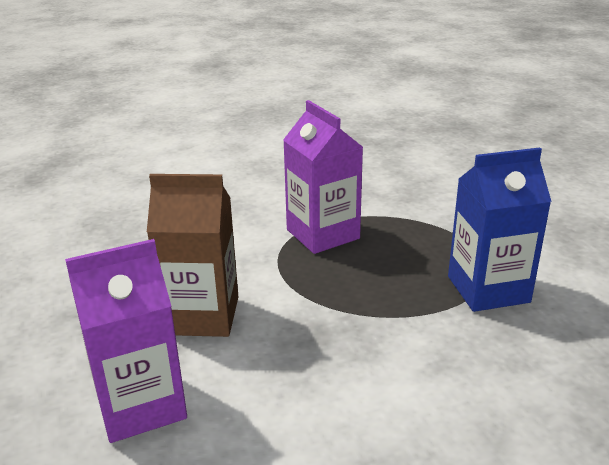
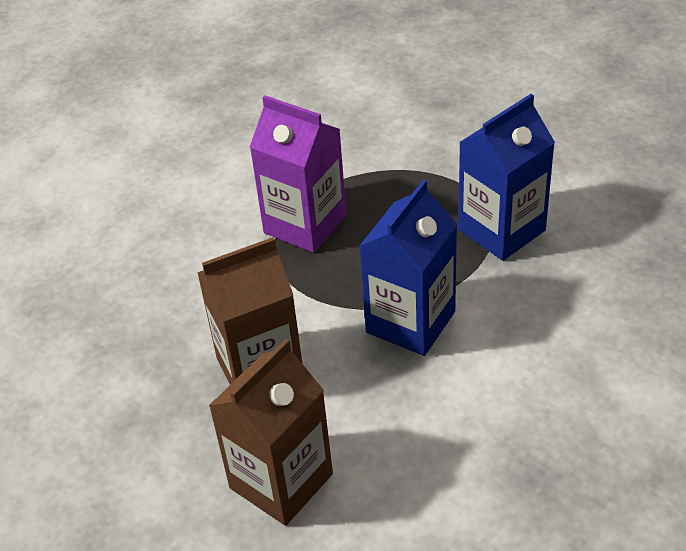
camera: 25 degrees left, 15 degrees up
(141, 405) = (281, 481): purple carton -> brown carton
(353, 328) = (410, 322): none -> blue carton

